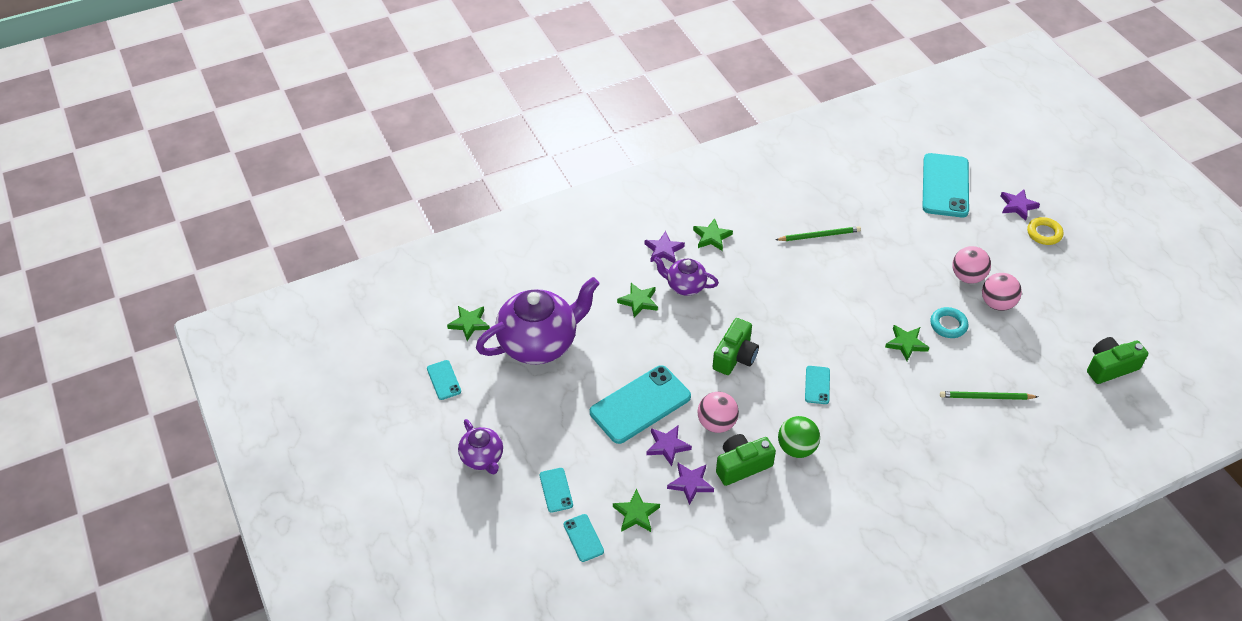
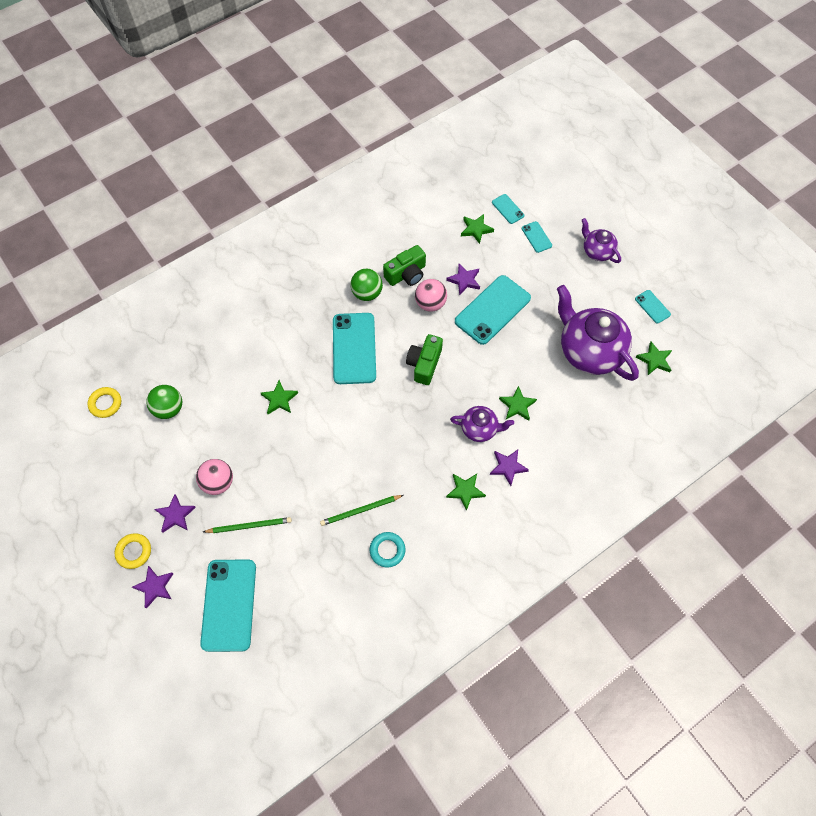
camera: 170 degrees right, 15 degrees up
(539, 343) = (589, 351): purple teapot -> purple teapot turned 90 degrees clockwise
(690, 484) = (442, 255): purple star -> purple star (175, 515)
(817, 385) = (354, 348): turquoise phone -> turquoise phone, size x2.13
(948, 325) = (241, 424): turquoise ring -> turquoise ring (387, 550)
(986, 397) = (216, 359): green pencil -> green pencil (249, 526)
(997, 303) = (194, 455): pink ball -> none
(1033, 352) = (169, 409): none -> green ball
(1110, 367) = (105, 403): green camera -> yellow ring

